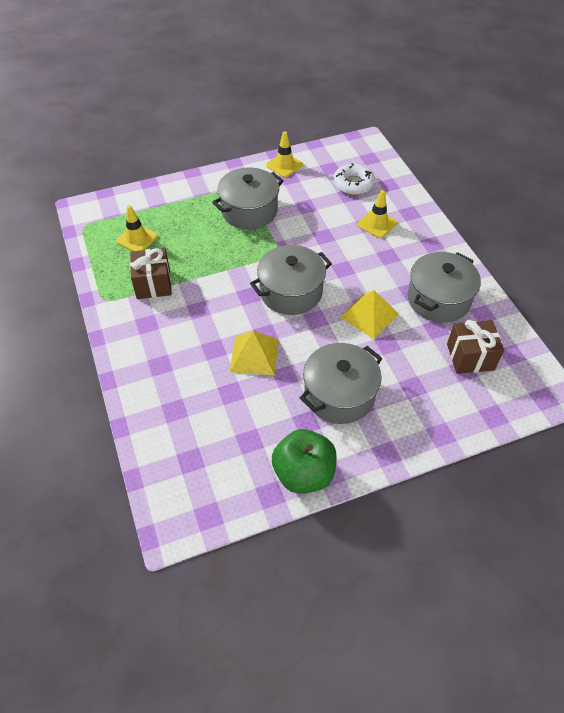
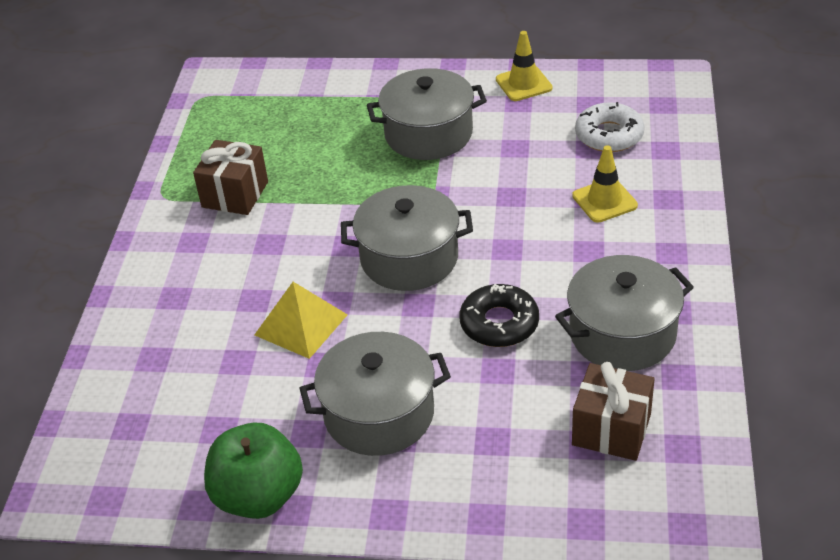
camera: 30 degrees right, 10 degrees down
(137, 239) = (254, 131): yellow traffic cone -> none
(369, 315) = (499, 323): yellow pyramid -> black donut

